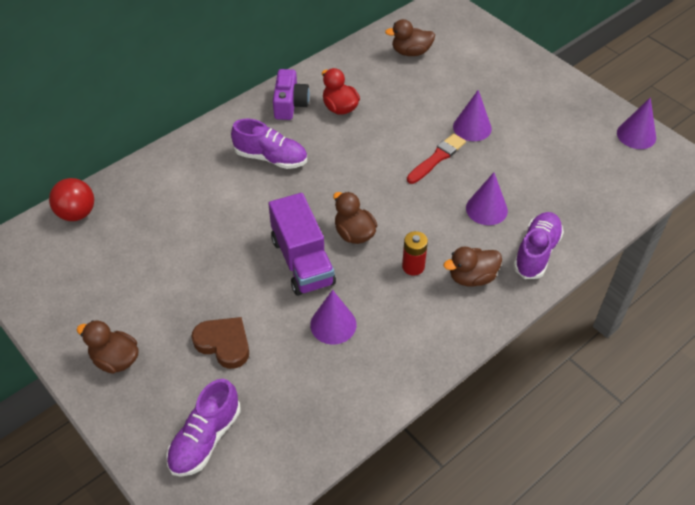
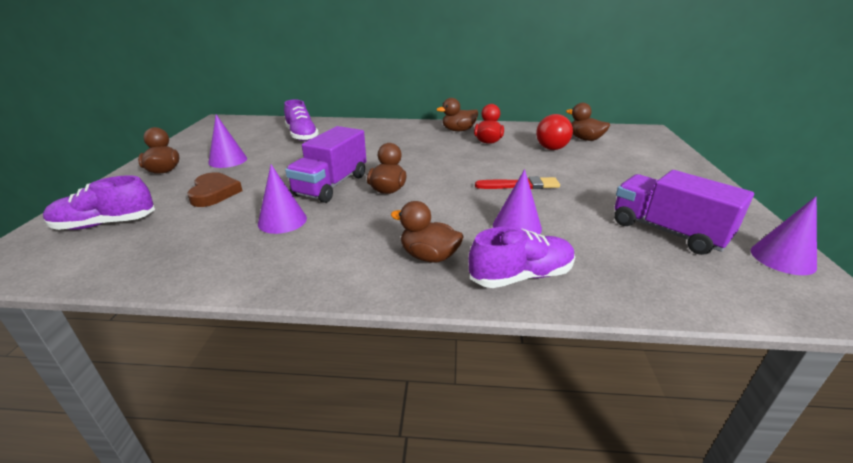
camera: 45 degrees right, 20 degrees down
(77, 213) = (275, 123): red ball -> red ball (551, 148)
(271, 158) = (405, 142): purple shoe -> purple shoe (302, 136)
(290, 104) = (458, 130): purple camera -> brown duck
(413, 266) = (394, 225): red battery -> none
(472, 127) = (579, 183): purple cone -> purple cone (228, 160)
(568, 149) = (667, 231): none -> purple truck

